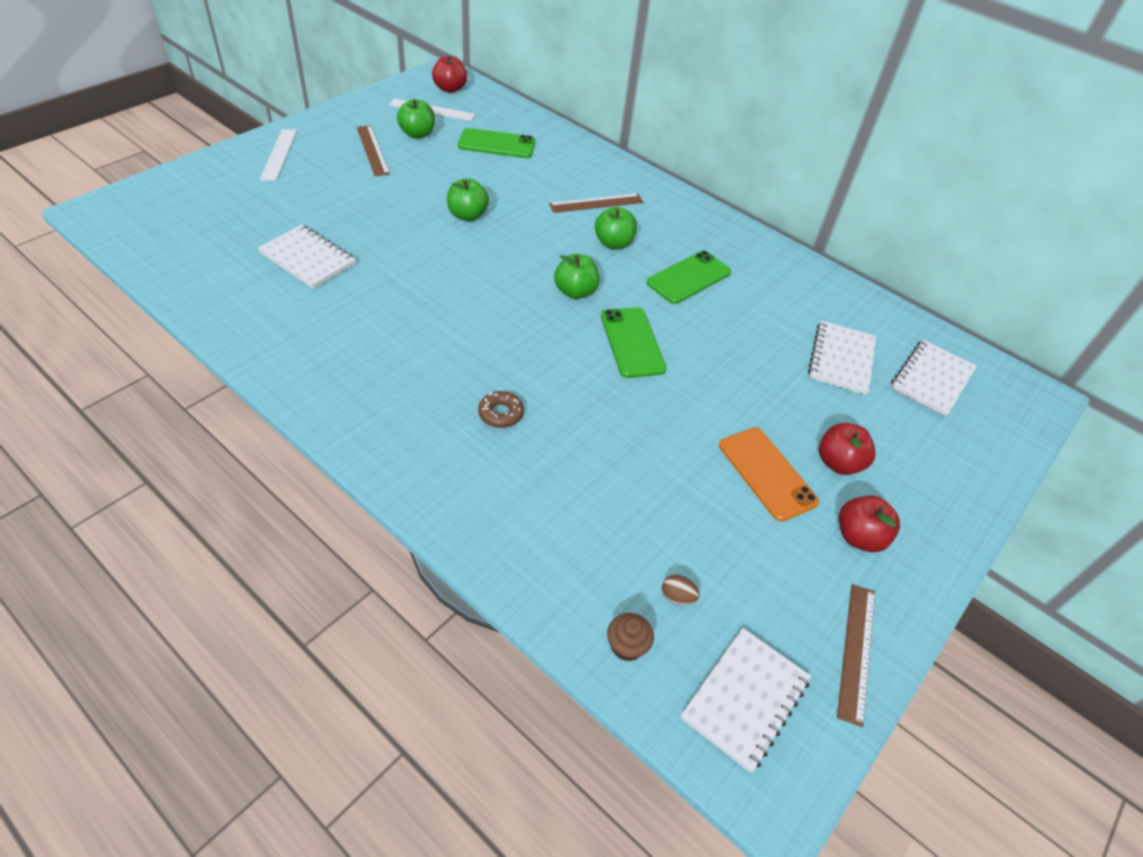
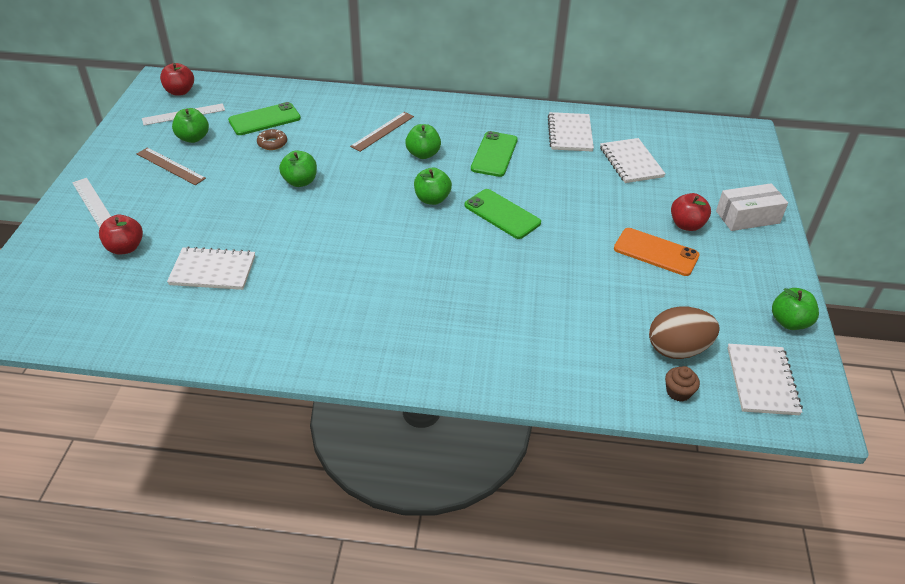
camera: 30 degrees left, 5 degrees down
(501, 414) = (468, 303): brown donut -> brown donut (272, 143)
(677, 597) = (677, 349): brown egg -> brown egg, size x2.47
(857, 651) = (789, 322): brown ruler -> green apple
(859, 537) = (735, 260): red apple -> red apple (125, 248)
(931, 495) = (747, 217): none -> white box
(932, 379) = (688, 150): white notebook -> white notebook (570, 134)

